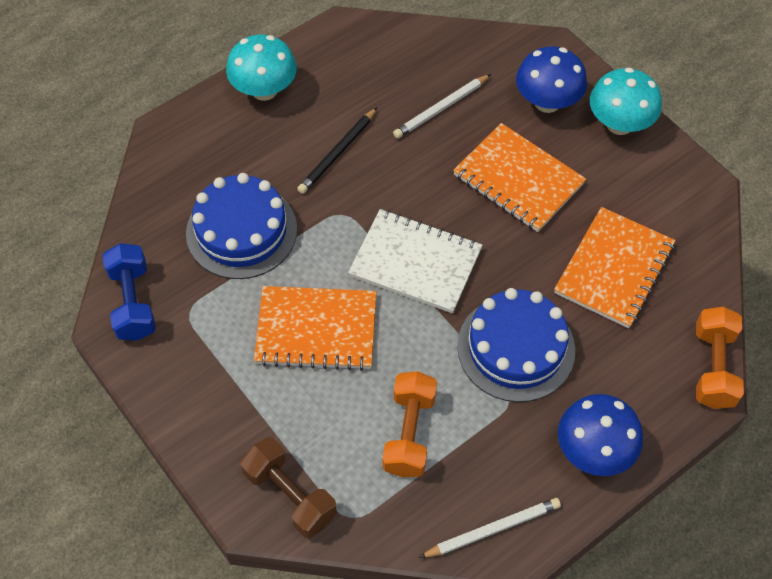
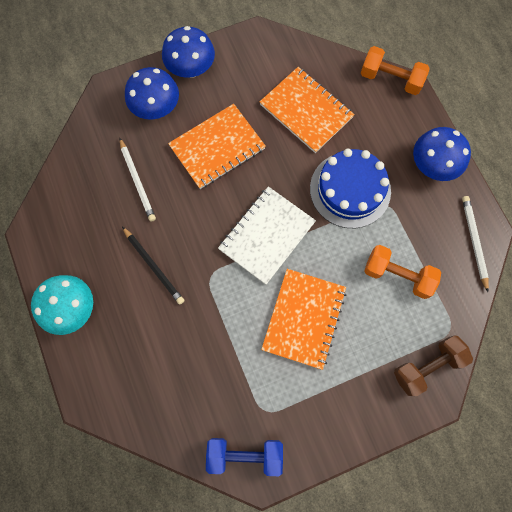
camera: 75 degrees left, 15 degrees up
(241, 231) = (203, 355): blue cake -> none
(619, 124) = (191, 69): turquoise mushroom -> blue mushroom

